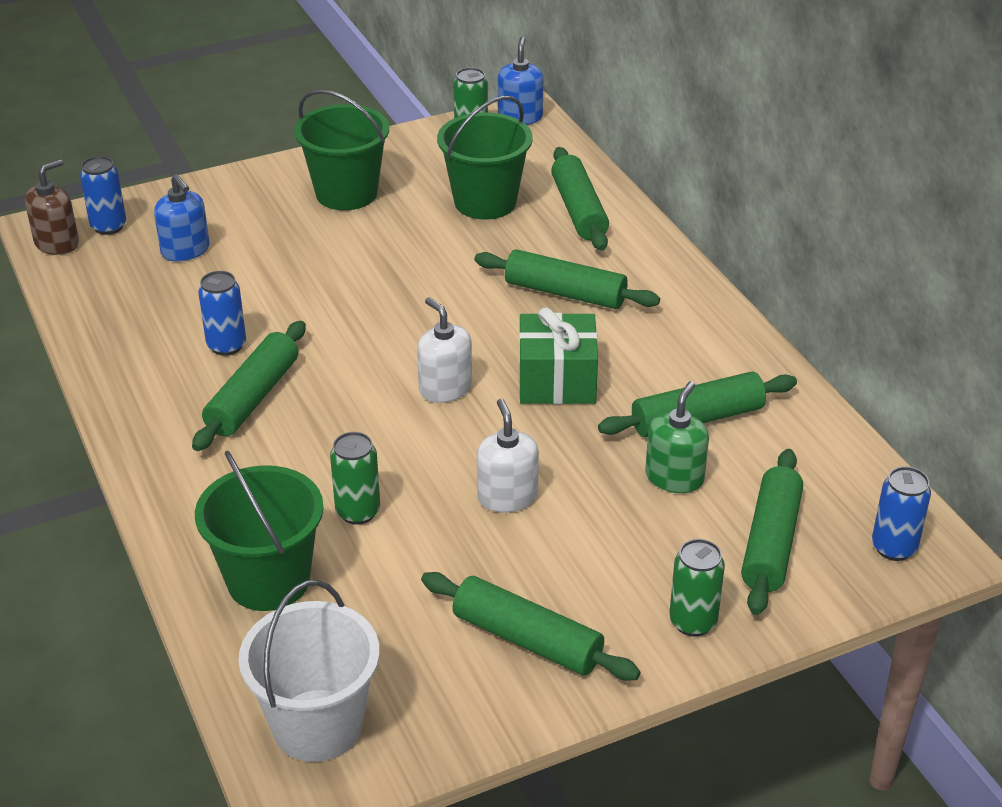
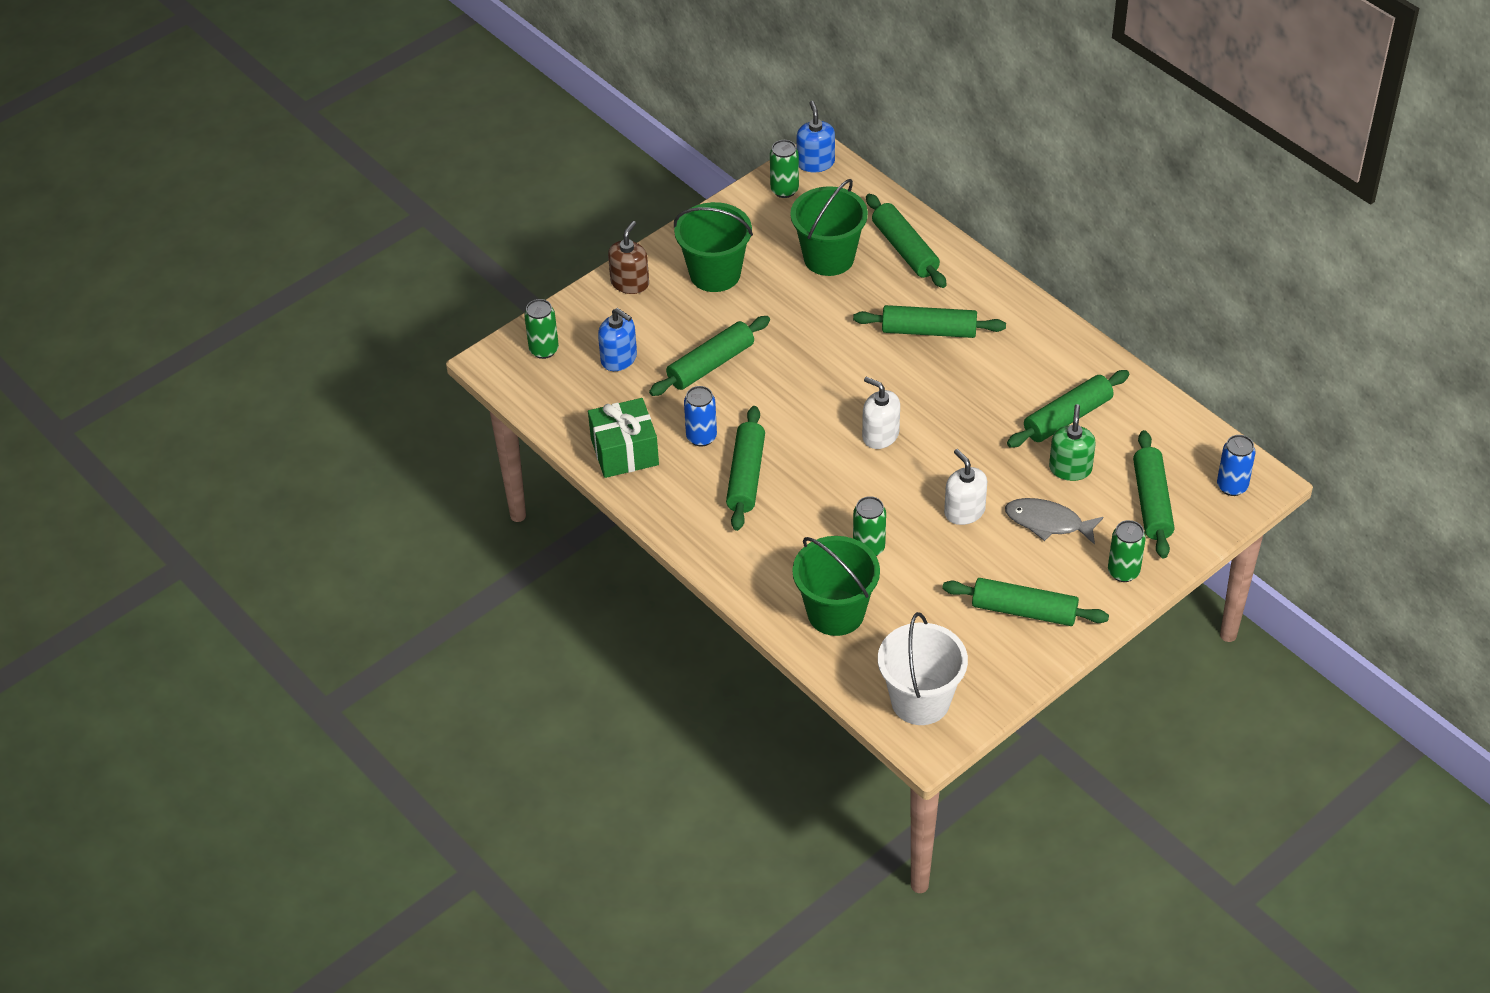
camera: 15 degrees left, 10 degrees up
(57, 243) = (513, 375): brown soap dispenser -> brown soap dispenser (630, 283)
(108, 226) = (544, 350): blue can -> green can
(285, 276) = (711, 364): none -> green rolling pin
(557, 380) = (956, 409): green gift -> green gift (624, 452)
(614, 535) = (1048, 522): none -> grey fish

